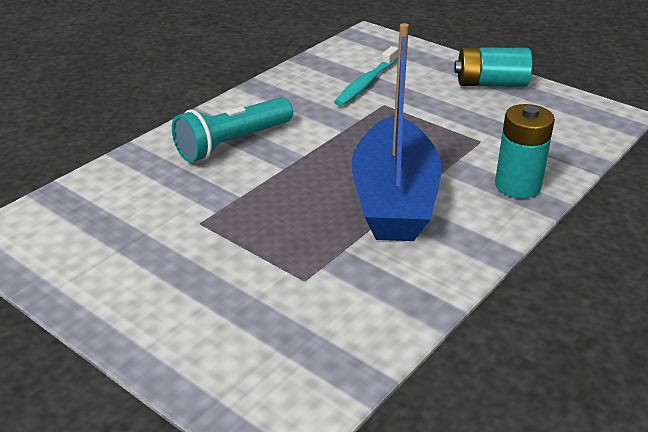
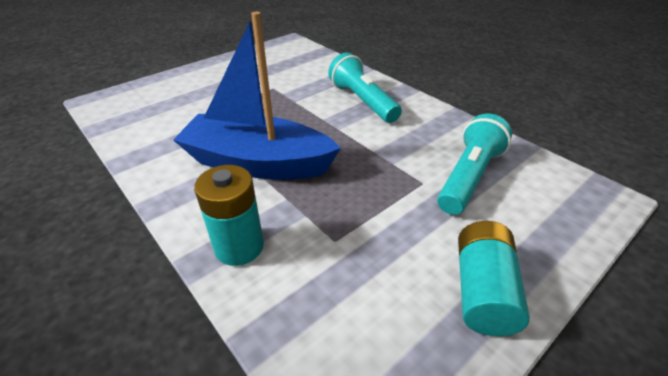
camera: 100 degrees right, 5 degrees up
(366, 83) = (469, 177): turquoise toothbrush -> turquoise flashlight

